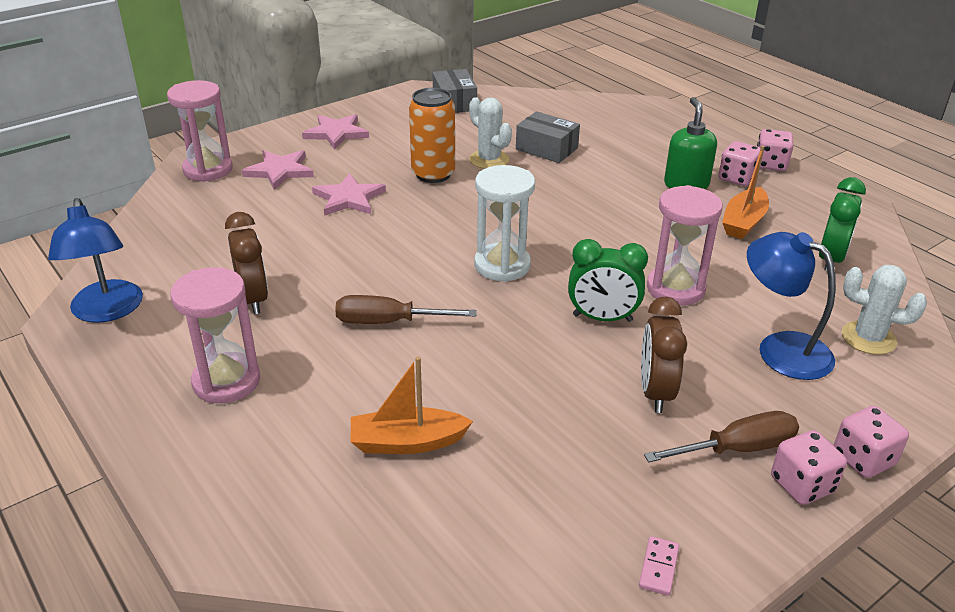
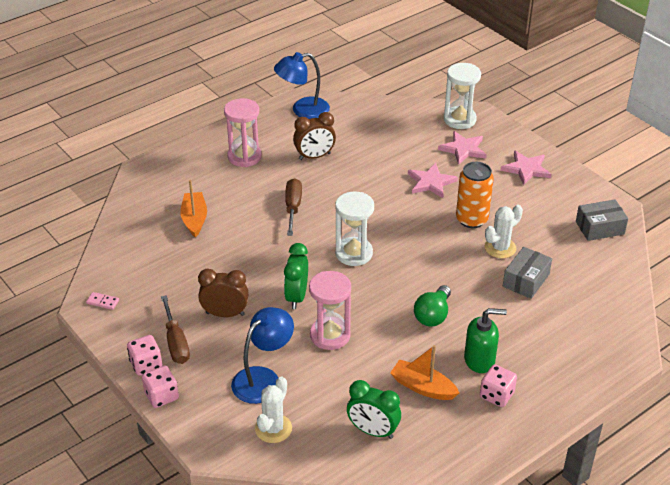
camera: 90 degrees right, 5 degrees up
(208, 170) = (459, 119): pink hourglass -> white hourglass
(618, 210) = (433, 315): none -> green light bulb
(770, 164) = (527, 424): pink dice -> none

